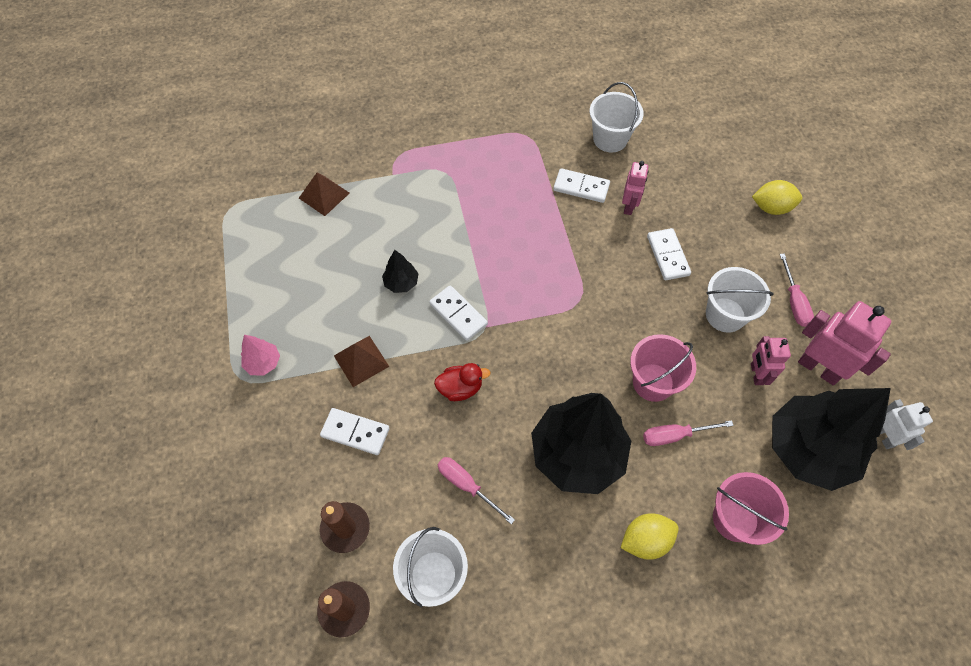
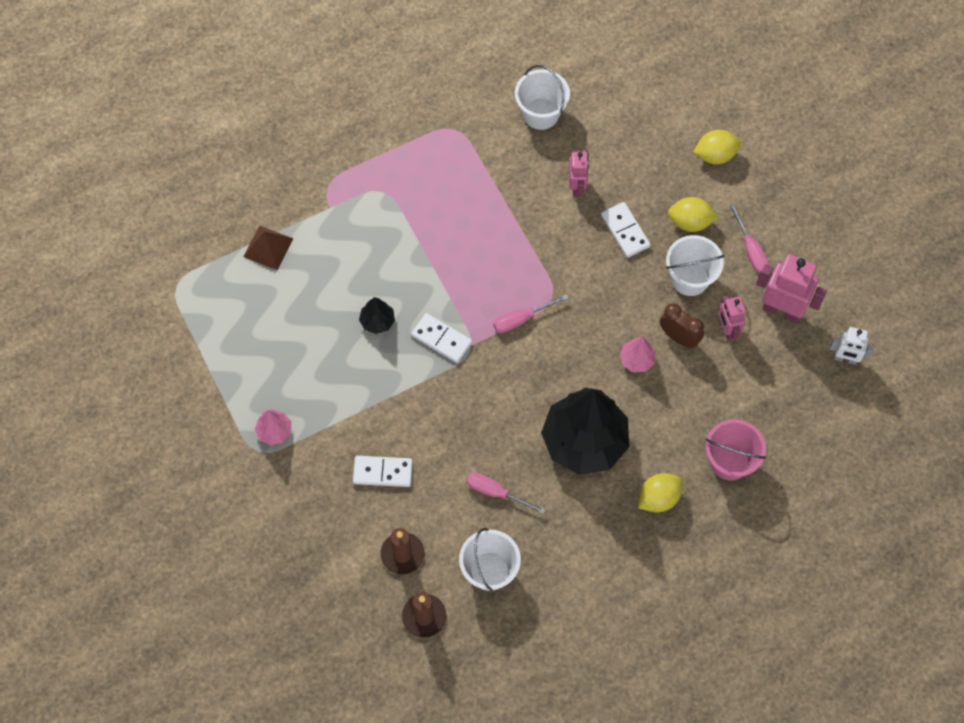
camera: 15 degrees left, 5 degrees up
(361, 361) = (365, 406): brown pyramid -> none
(460, 388) = (465, 409): red duck -> none
(581, 187) = (524, 177): white domino -> none
(653, 382) = (637, 360): pink bucket -> pink tree
(675, 435) = (666, 403): pink screwdriver -> pink screwdriver (521, 319)
(702, 370) = (679, 337): none -> brown clock
(735, 262) = (690, 222): none -> yellow lemon
(808, 449) = (782, 386): black tree -> none
(884, 436) = (845, 358): white robot -> white robot turned 135 degrees clockwise

